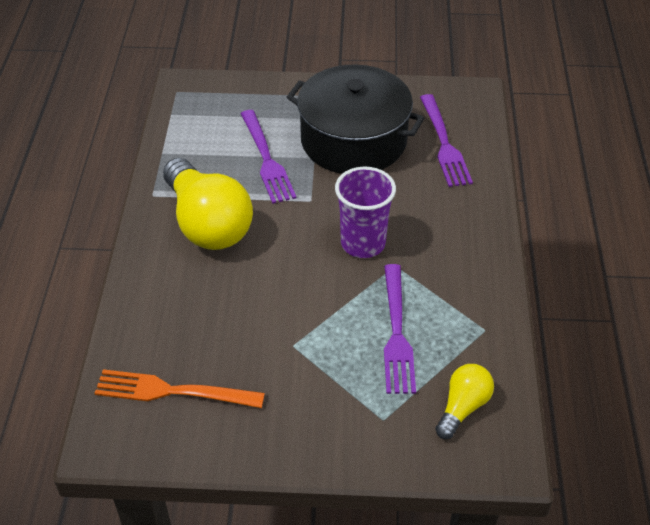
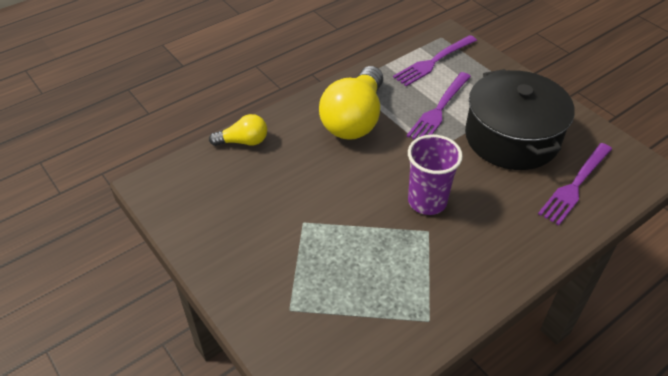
camera: 50 degrees right, 0 degrees up
(172, 391) = (212, 189): orange fork -> none
(397, 333) = (370, 270): purple fork -> purple fork (433, 62)
(462, 407) = (344, 351): yellow light bulb -> yellow light bulb (243, 141)

